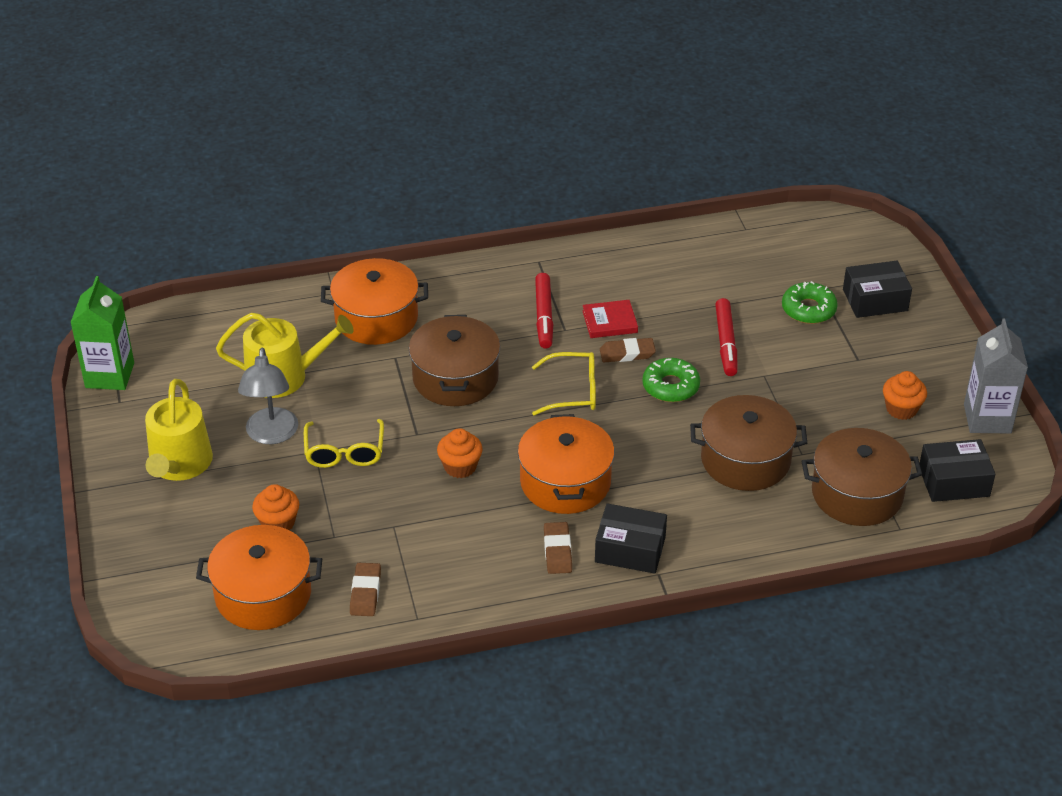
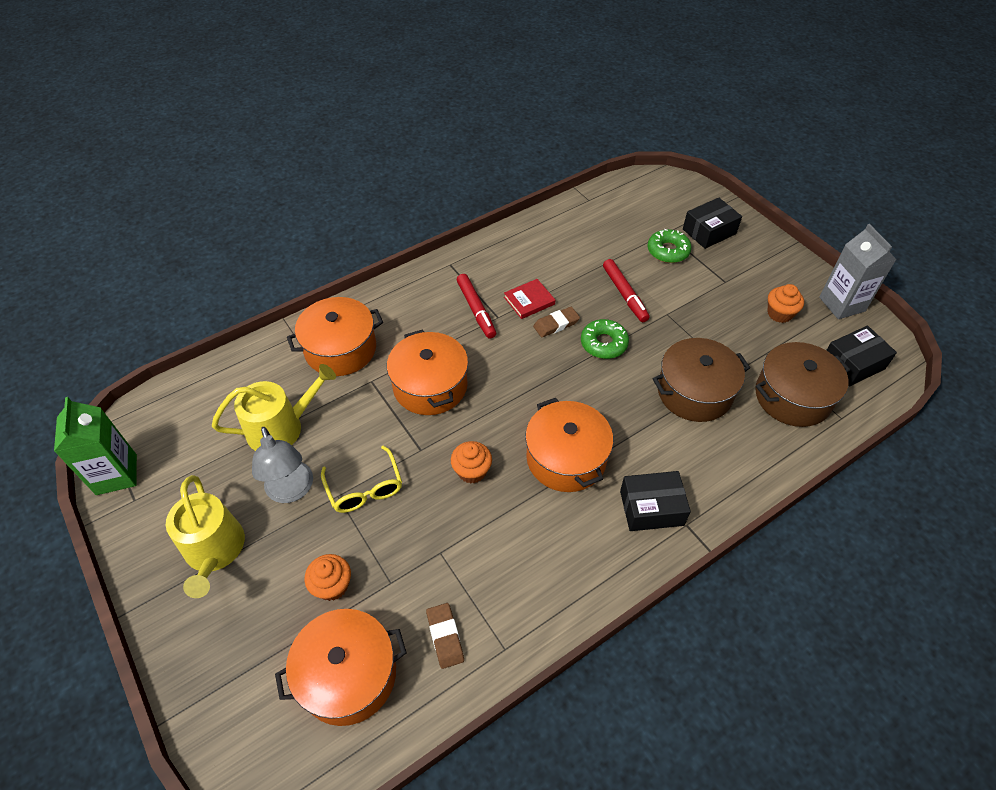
camera: 20 degrees left, 10 degrees up
(455, 378) = (430, 386): brown pot -> orange pot
(557, 551) = (593, 530): brown eraser -> none
(572, 391) = (530, 370): yellow glasses -> none

